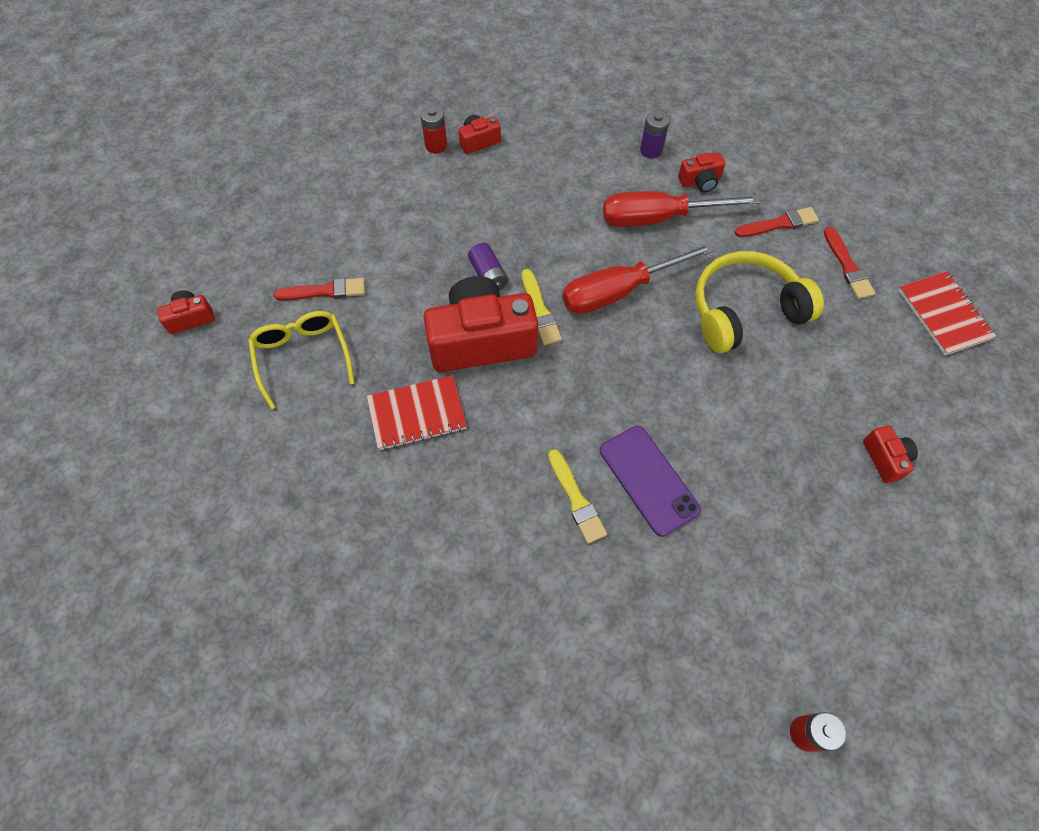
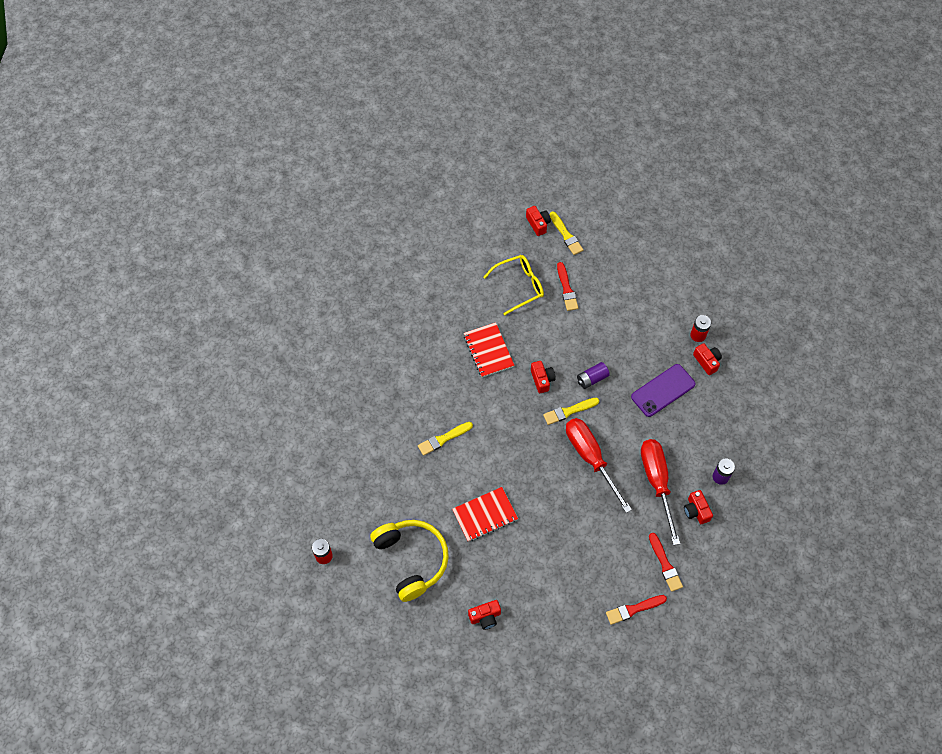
camera: 85 degrees right, 0 degrees up
(225, 282) = (566, 235): none -> yellow brush
(481, 341) = (542, 379): red camera -> red camera, size x0.45
(649, 480) = (458, 478): purple phone -> purple phone (663, 390)
(745, 311) = (585, 537): yellow headphones -> yellow headphones (411, 560)
(943, 314) = (601, 672): red notebook -> red notebook (485, 515)

